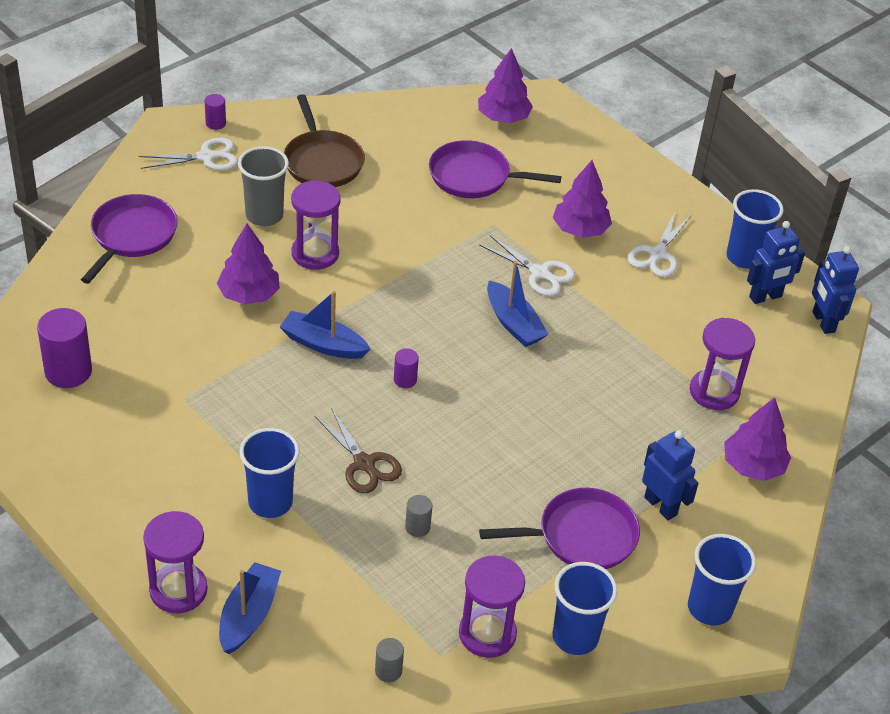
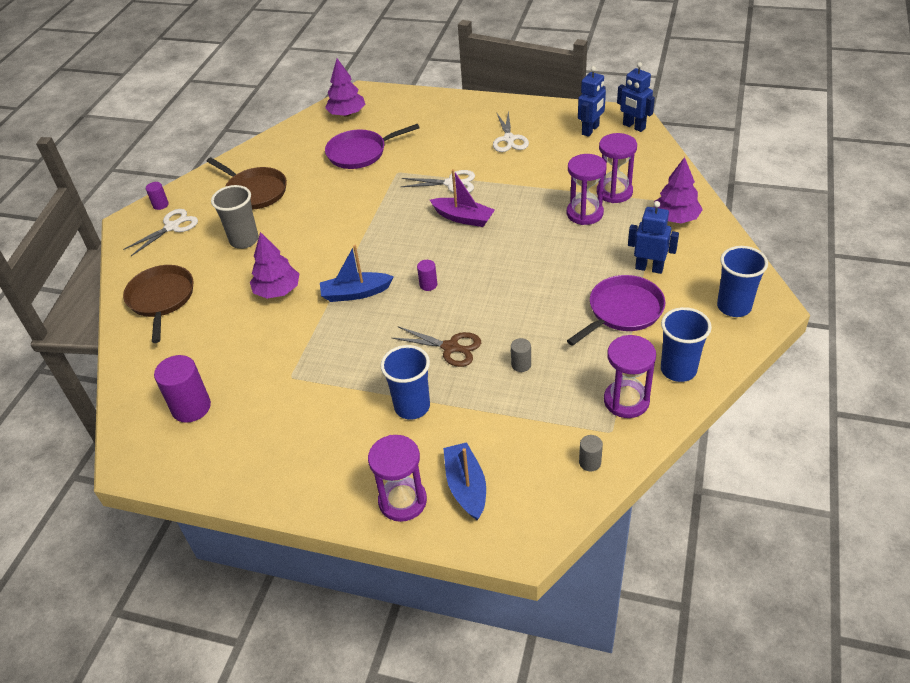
camera: 25 degrees left, 0 degrees up
(132, 235) = (161, 299): purple pan -> brown pan
(315, 253) = (299, 244): purple hourglass -> purple hourglass (584, 213)
(513, 323) = (463, 218): blue boat -> purple boat
(580, 229) = (452, 149): purple tree -> none
(744, 257) = (558, 116): blue cup -> none

